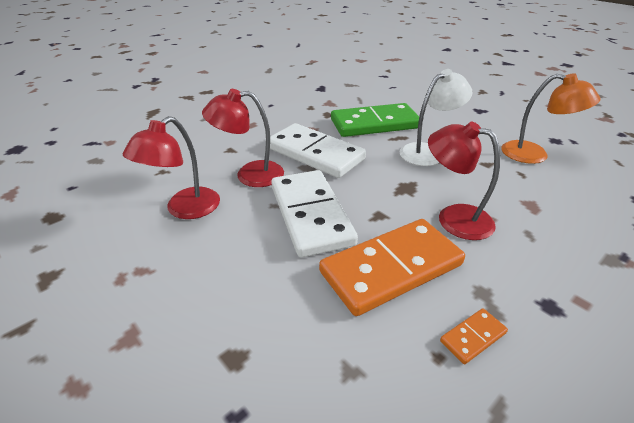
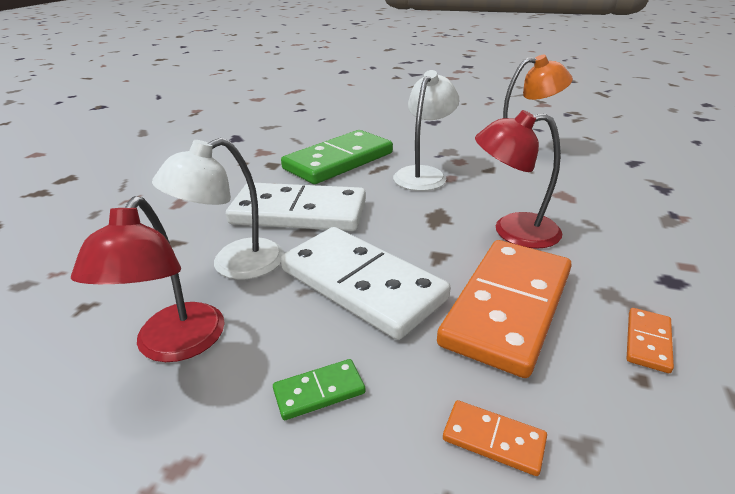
camera: 30 degrees left, 5 degrees down
(232, 266) = (319, 392): none -> green domino
(250, 175) = (234, 265): red lamp -> white lamp
(300, 338) = (493, 439): none -> orange domino

